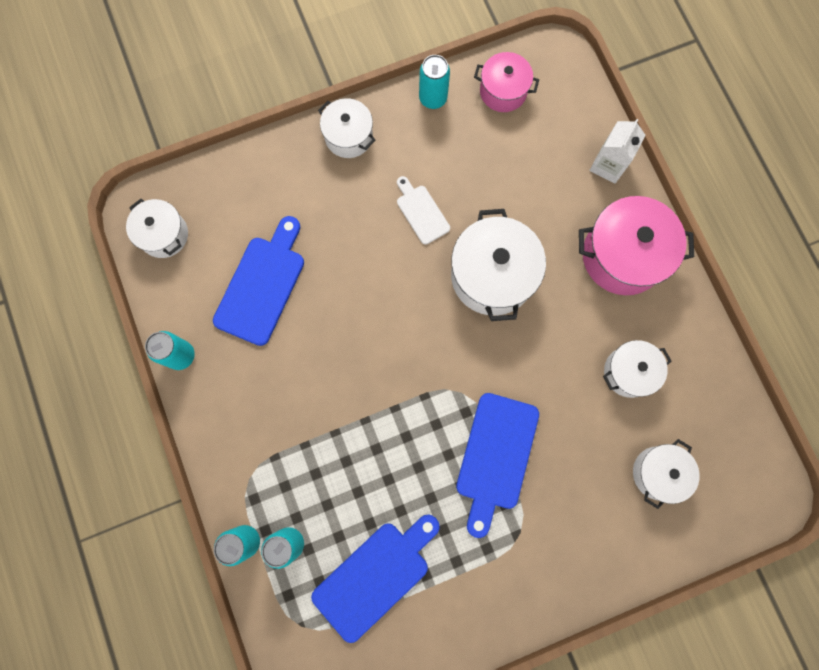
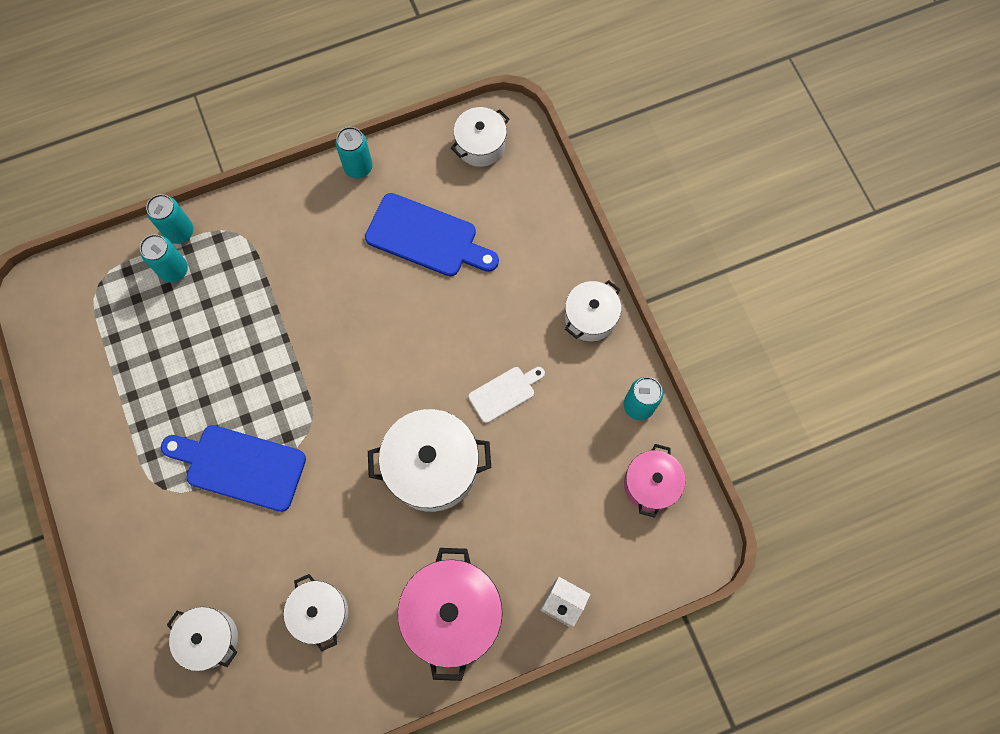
camera: 90 degrees right, 5 degrees down
(375, 576) = (135, 348): blue cutting board -> none

